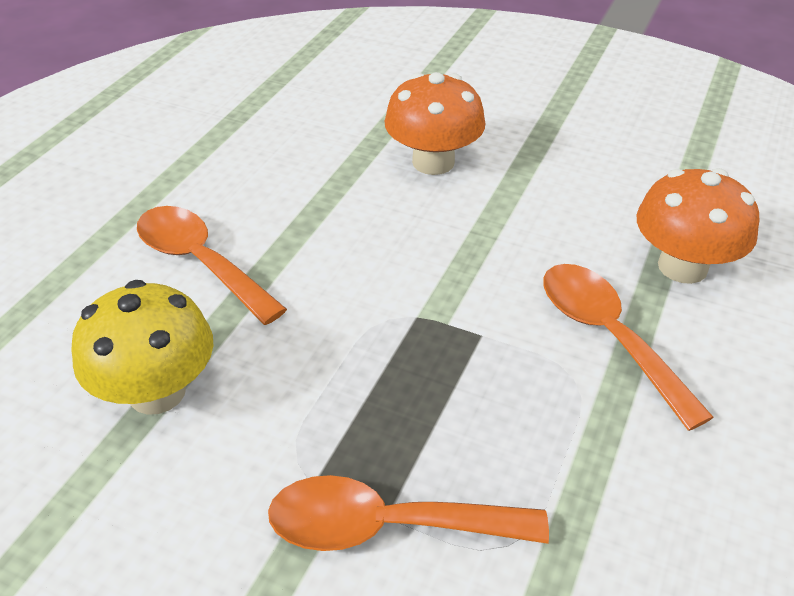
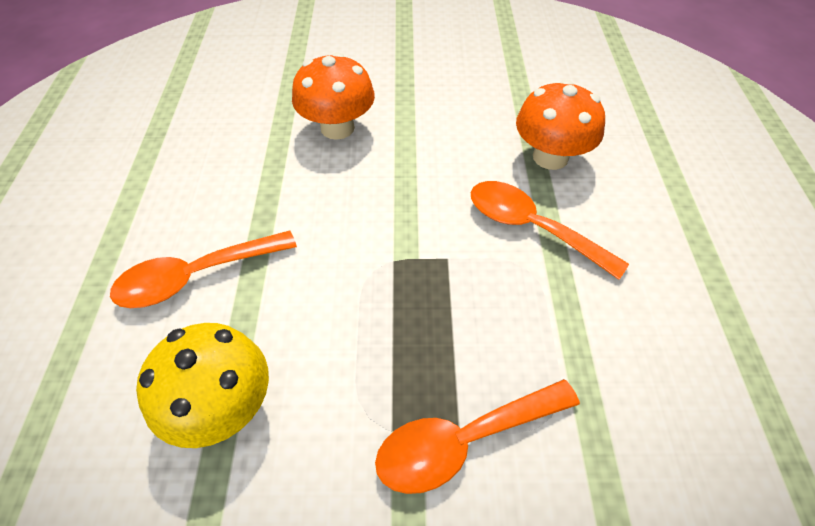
camera: 25 degrees left, 10 degrees up
(201, 263) = (196, 276): orange spoon -> orange spoon turned 45 degrees counterclockwise

